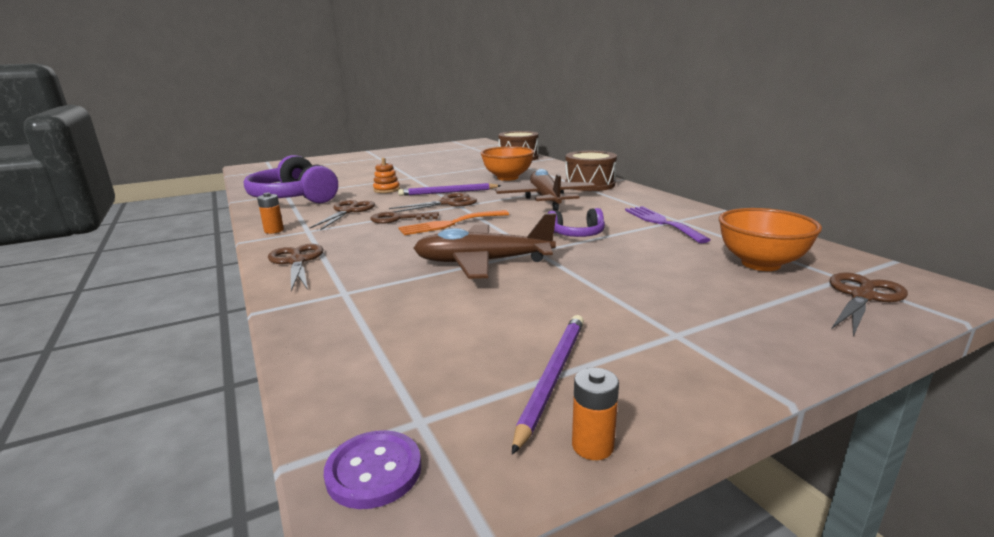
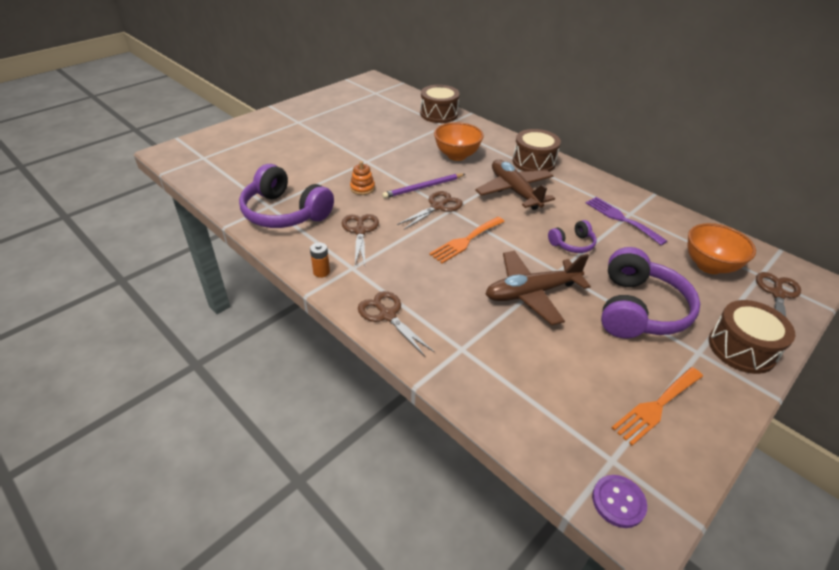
camera: 20 degrees left, 20 degrees up
(398, 219) = (416, 238): brown key -> none
(552, 377) = (656, 406): purple pencil -> orange fork
(592, 446) = (708, 455): orange battery -> none
(616, 288) = (639, 309): none -> purple headphones
(756, 339) = (742, 348): none -> brown drum

